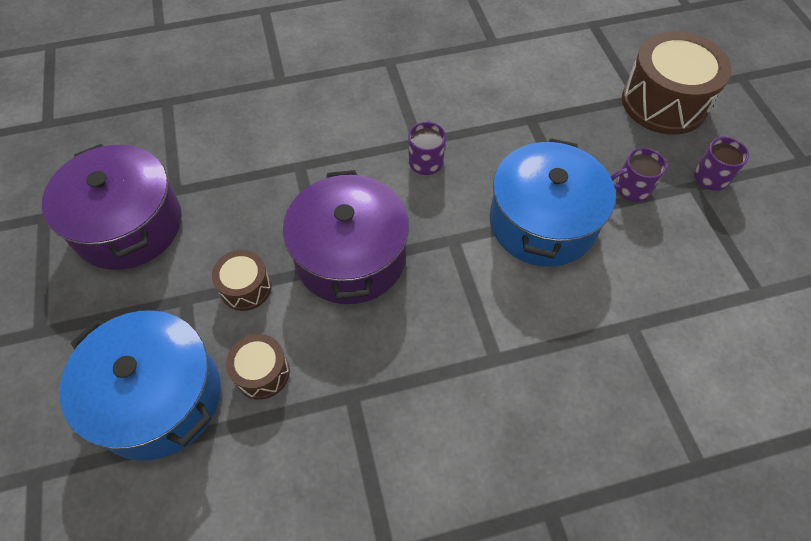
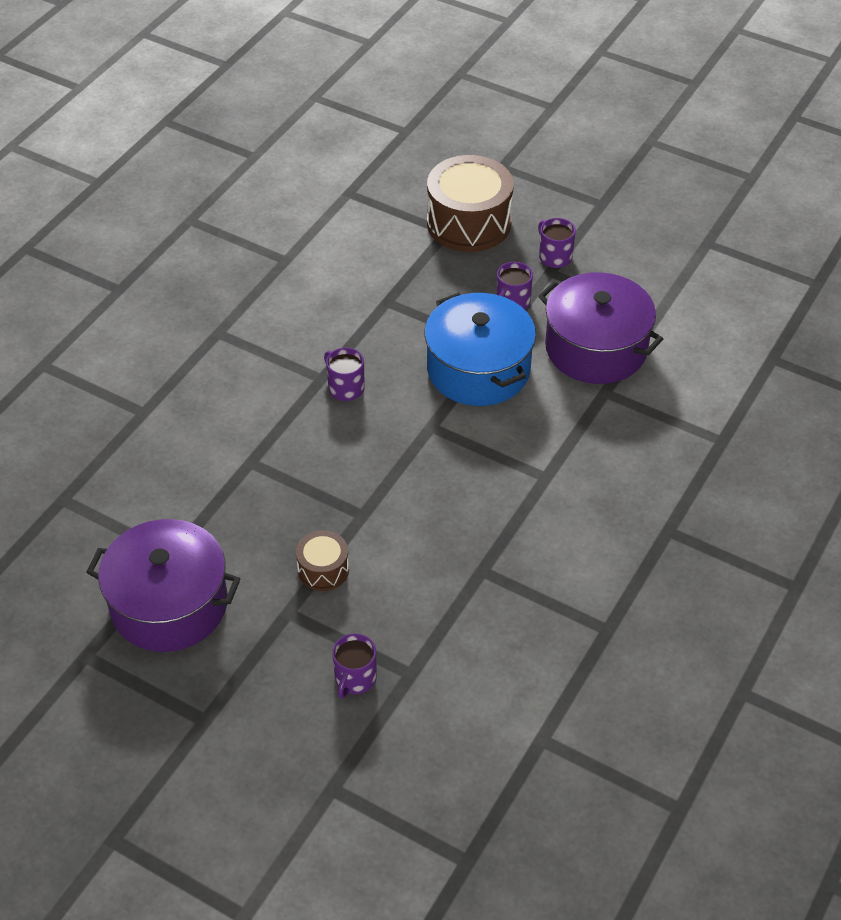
camera: 45 degrees left, 10 degrees down
(159, 398) = (355, 678): blue pot -> purple mug
(262, 372) = (406, 607): brown drum -> none
(350, 257) = (373, 492): purple pot -> purple pot (596, 348)

